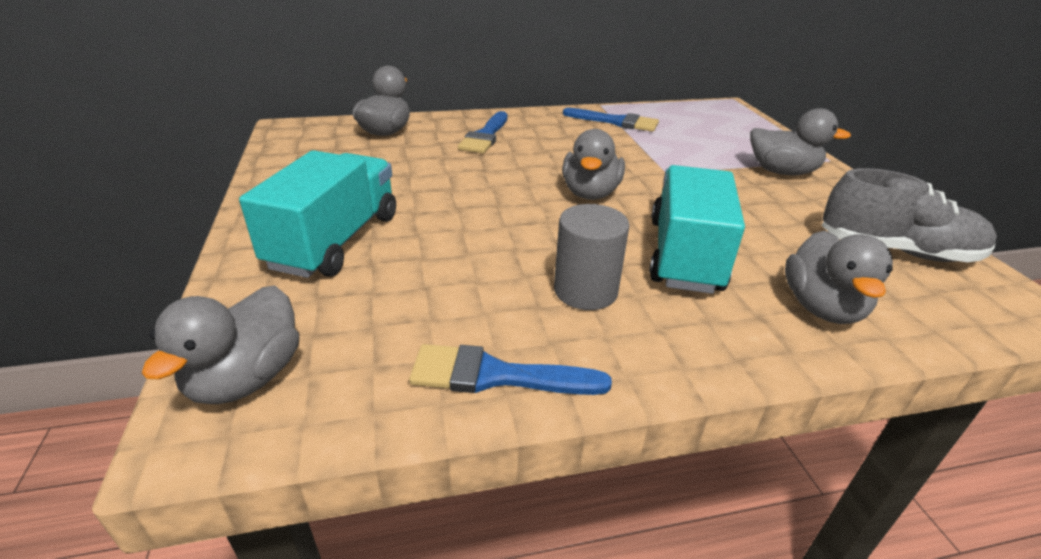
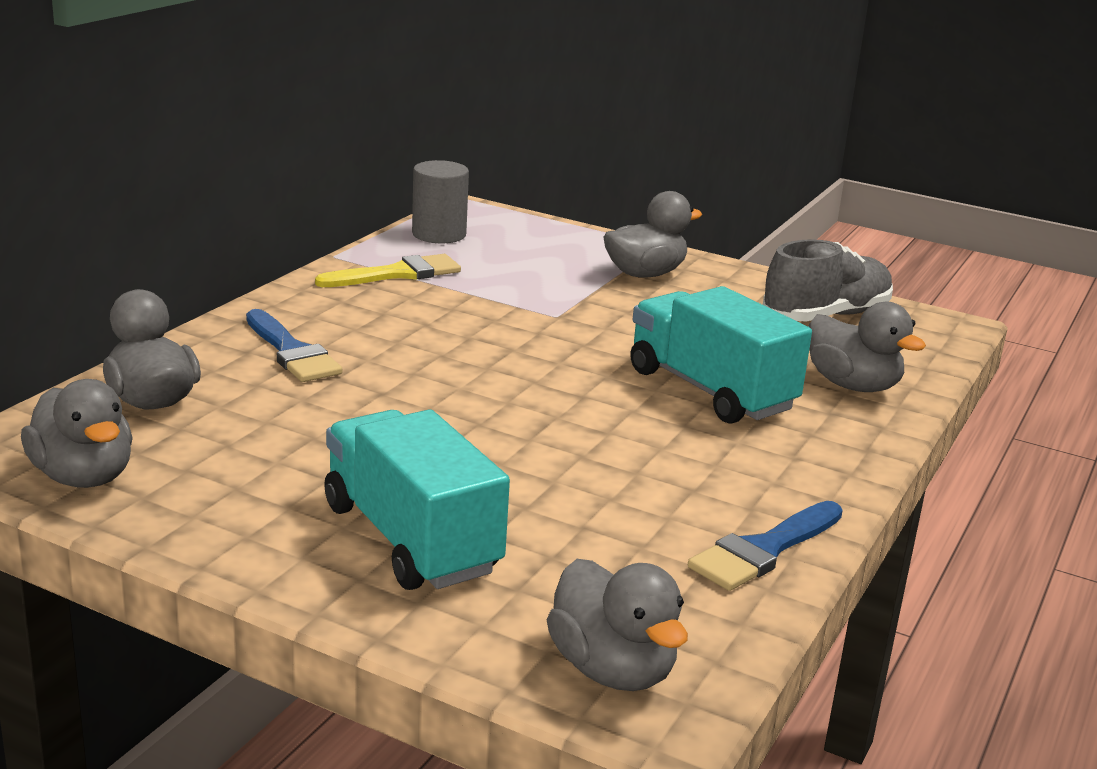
camera: 50 degrees left, 10 degrees down
(585, 290) = (701, 458): grey cylinder -> grey cylinder (439, 234)
(590, 193) = (536, 370): grey duck -> grey duck (83, 477)
(616, 122) = (397, 274): blue brush -> yellow brush

